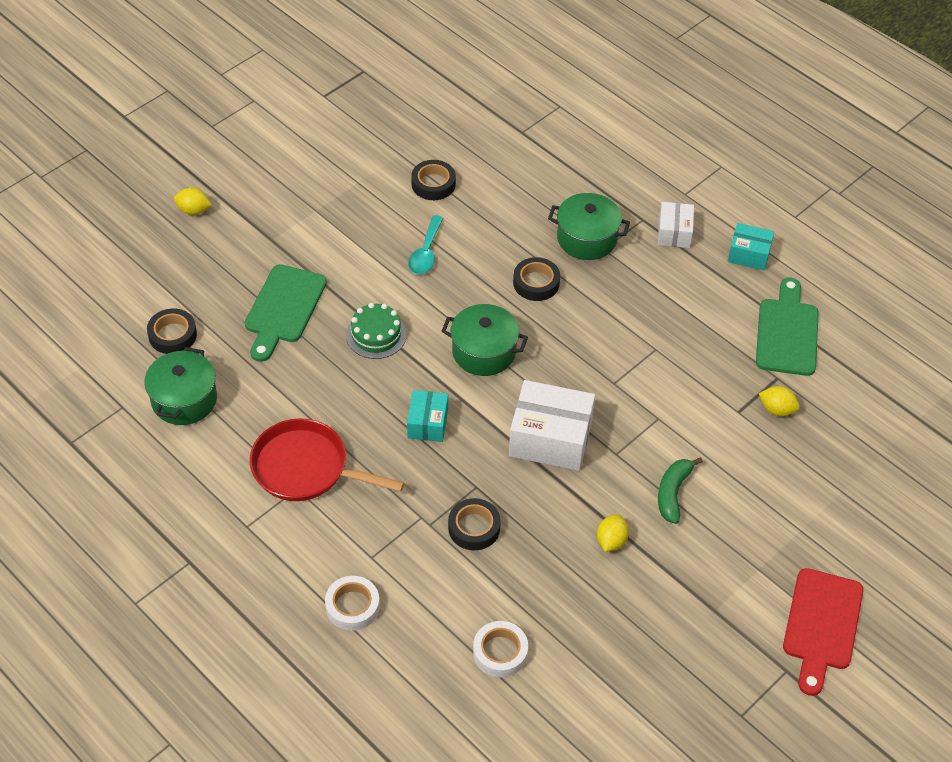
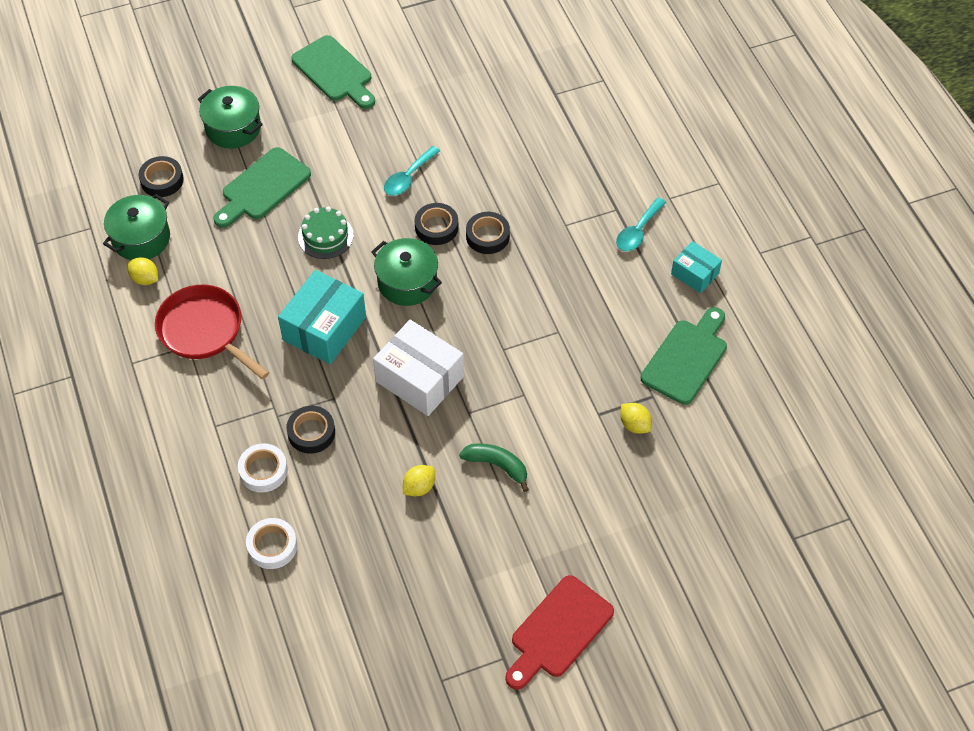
camera: 25 degrees right, 5 degrees up
(193, 210) = (237, 77): yellow lemon -> yellow lemon (145, 279)
(292, 175) = (334, 72): none -> green cutting board
(352, 606) = (176, 461): white tape -> white tape (263, 471)
(427, 423) = (324, 328): turquoise box -> turquoise box, size x1.76
(433, 184) = (450, 117): black tape -> black tape (436, 227)
(587, 238) = (556, 210): green pot -> green pot (233, 128)
(673, 493) = (497, 465): green banana -> green banana turned 75 degrees clockwise
(674, 233) = (638, 231): white box -> turquoise spoon

